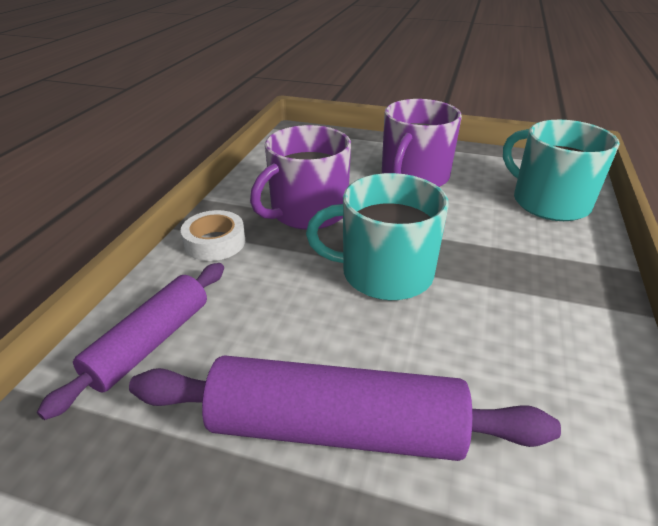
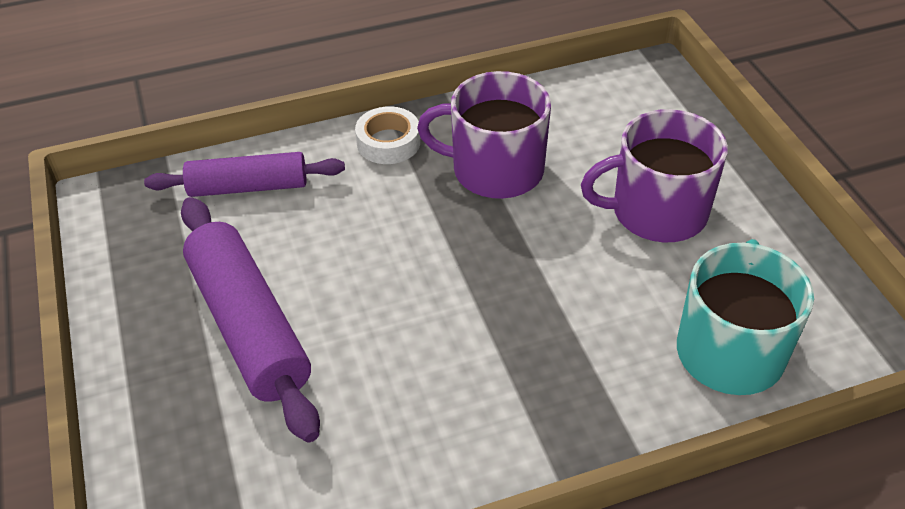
camera: 55 degrees right, 10 degrees up
(384, 273) = (448, 270): turquoise mug -> none

